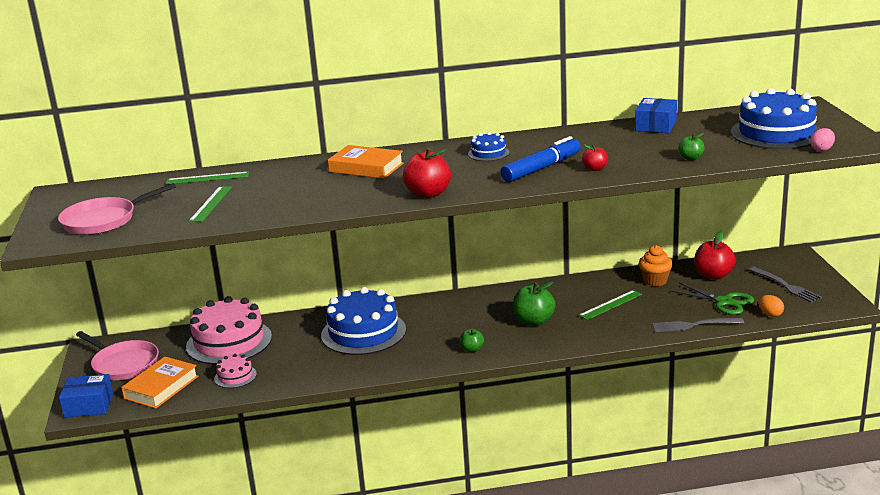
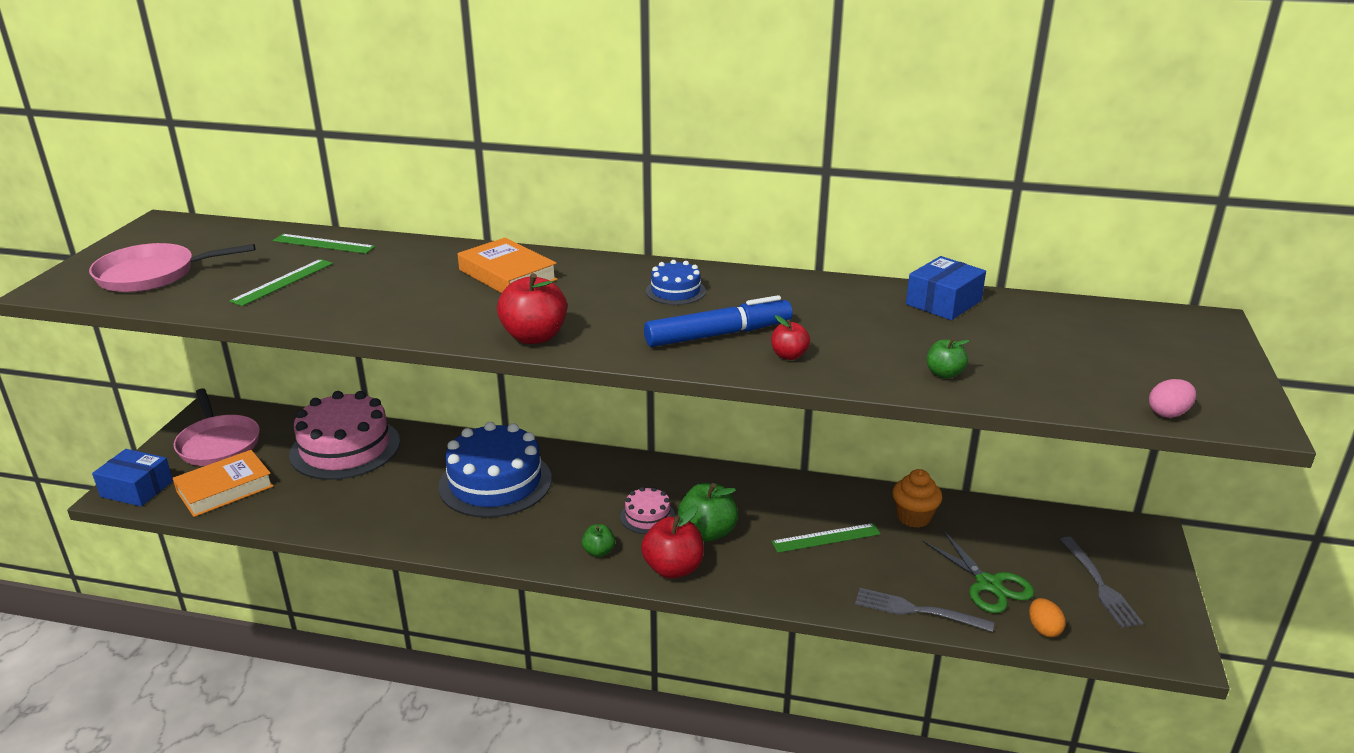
camera: 20 degrees right, 5 degrees up
(235, 376) = (309, 500): pink cake -> pink cake (647, 516)
(713, 275) = (1002, 533): red apple -> red apple (673, 568)
(776, 133) = (1116, 362): blue cake -> none

